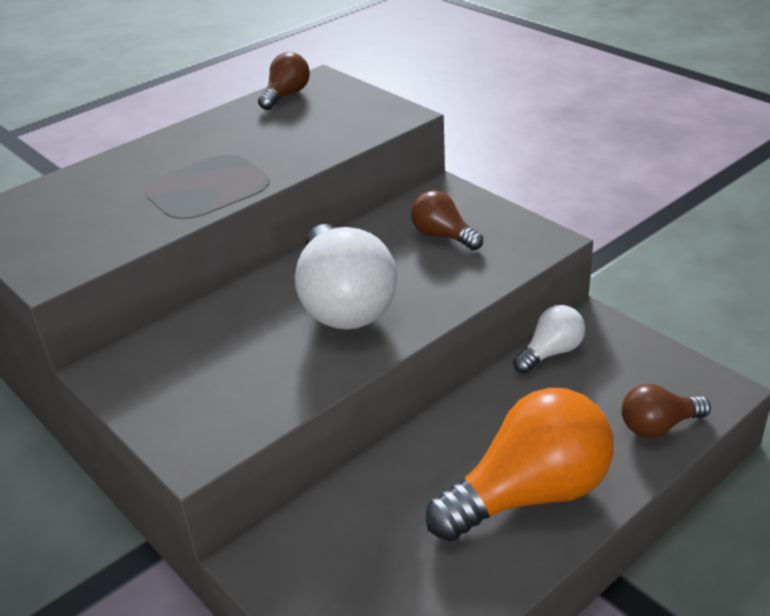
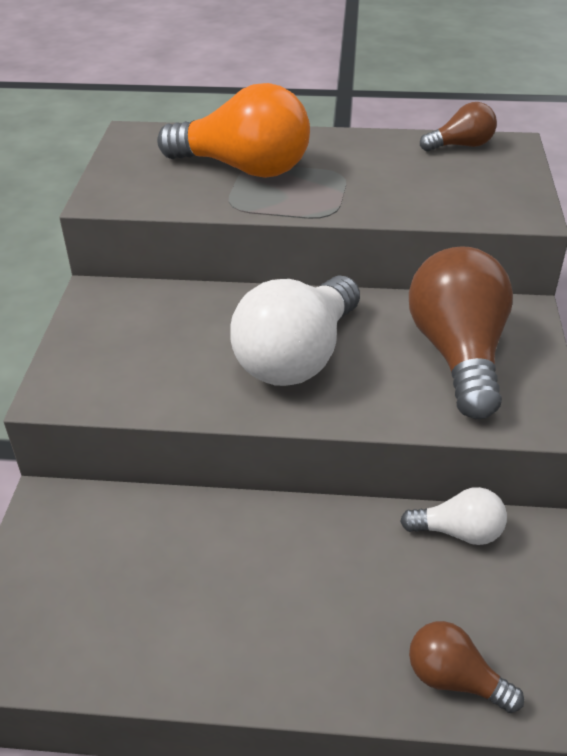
camera: 45 degrees right, 5 degrees up
(443, 236) = (458, 354): brown light bulb -> brown light bulb, size x1.97
(529, 494) = (265, 631): orange light bulb -> orange light bulb (244, 168)

